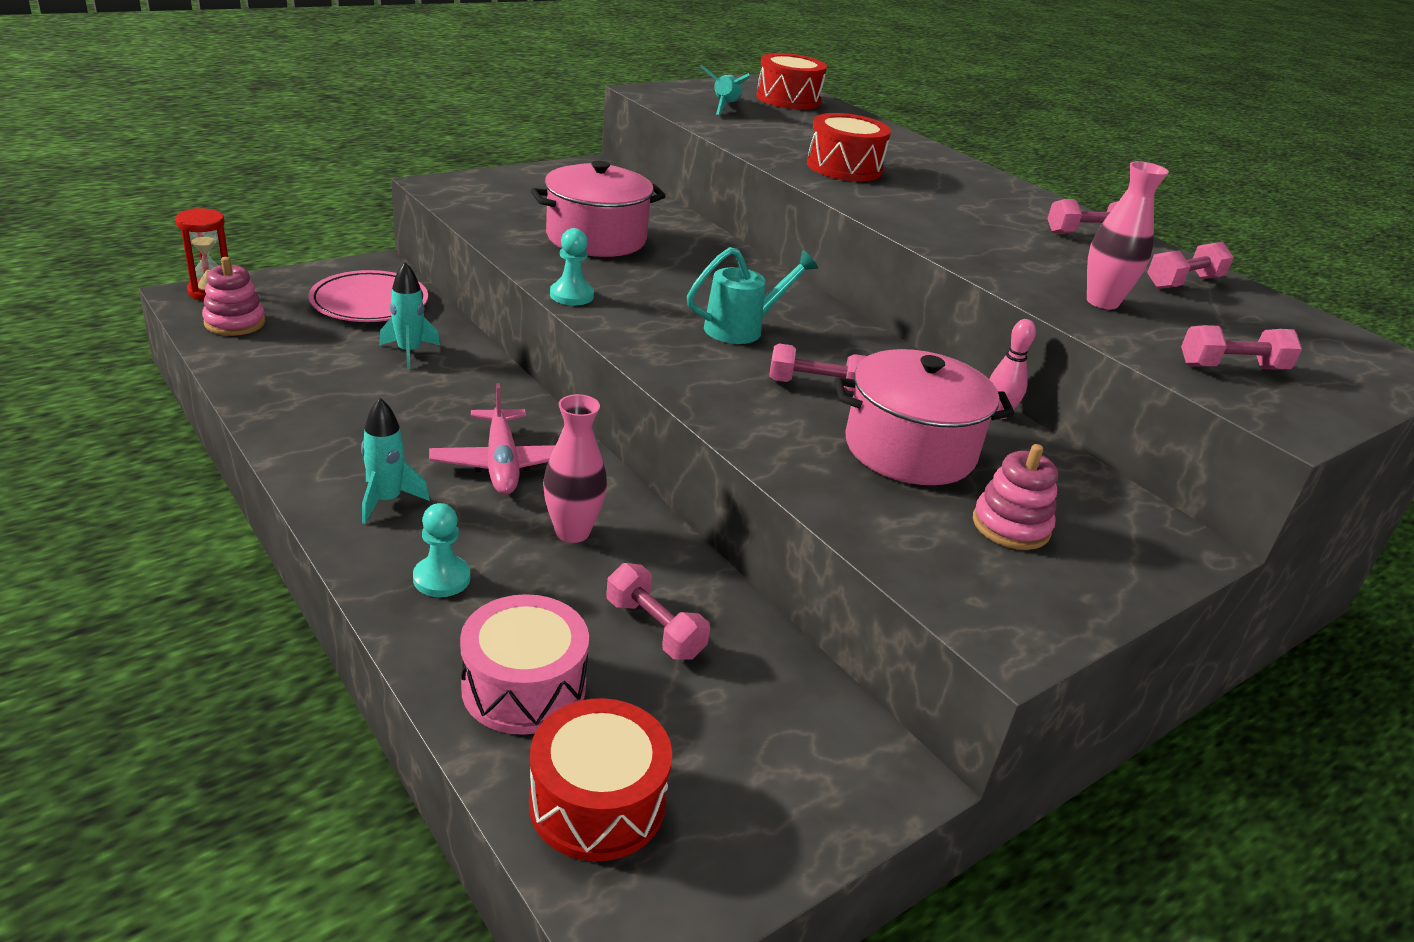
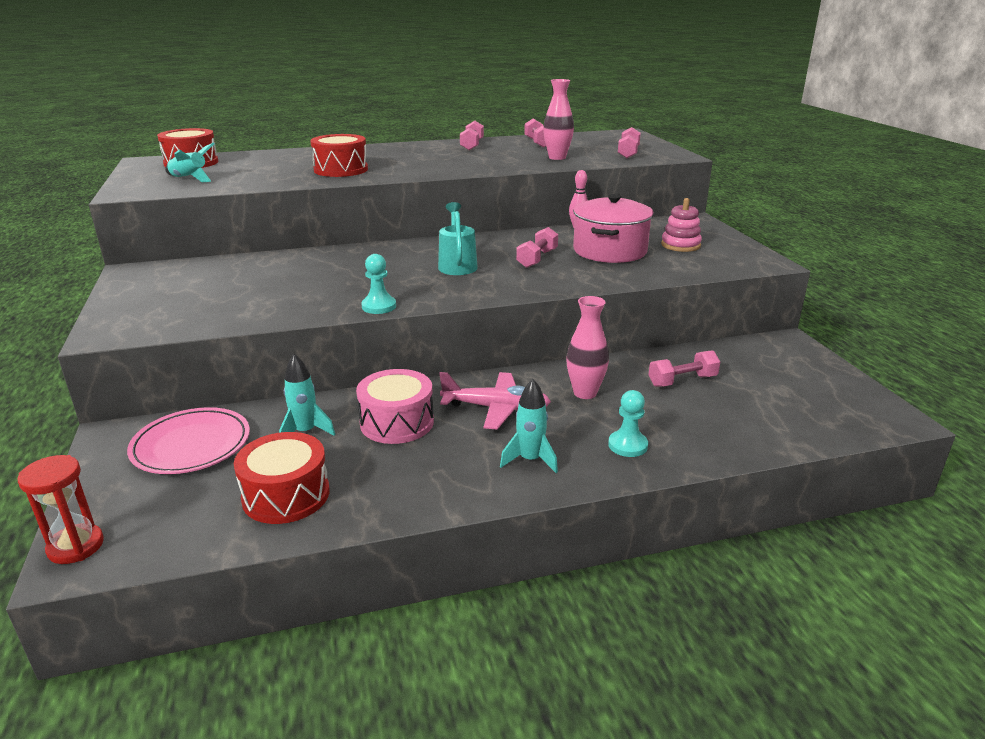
camera: 65 degrees left, 5 degrees down
(235, 323) = (169, 530): pink stacking toy -> none
(524, 687) = (733, 427): pink drum -> pink drum (397, 422)
(596, 238) = (283, 287): pink pot -> none
(597, 802) = (819, 417): red drum -> red drum (286, 495)

